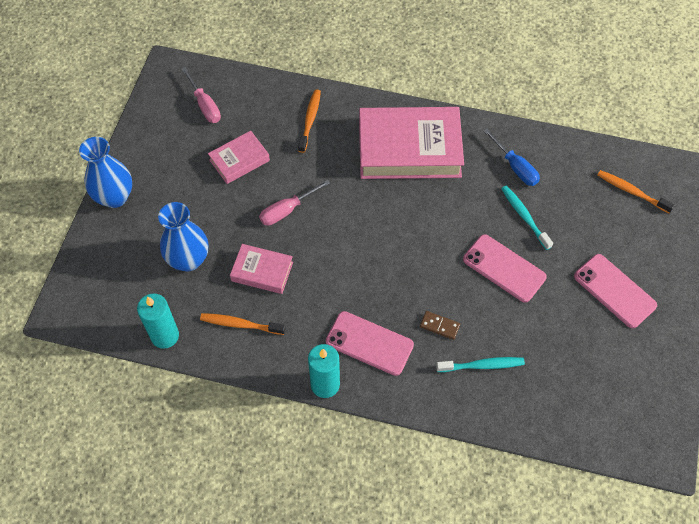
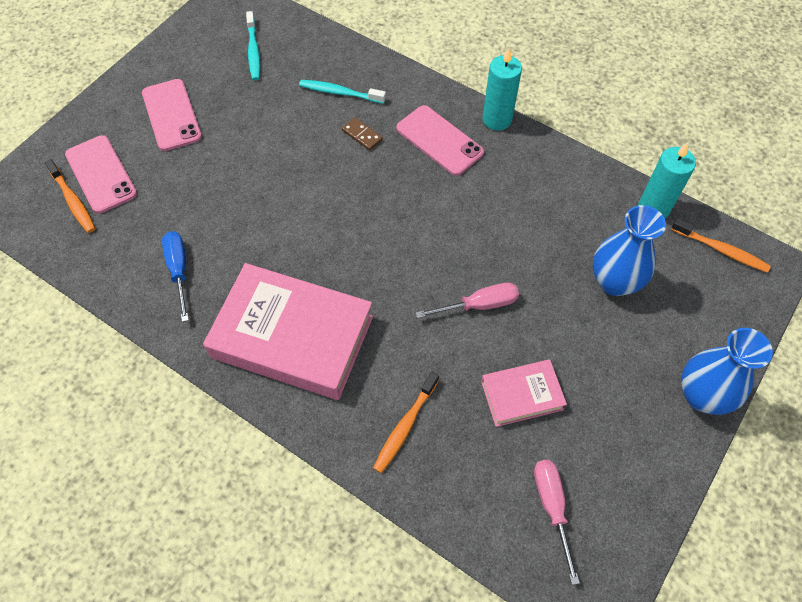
camera: 160 degrees left, 0 degrees up
(241, 324) = (567, 195): orange toothbrush -> orange toothbrush (720, 249)
(262, 271) = (530, 242): pink book -> none
(504, 268) = (265, 167): pink phone -> pink phone (101, 174)
(524, 217) = (208, 211): turquoise toothbrush -> turquoise toothbrush (253, 51)

